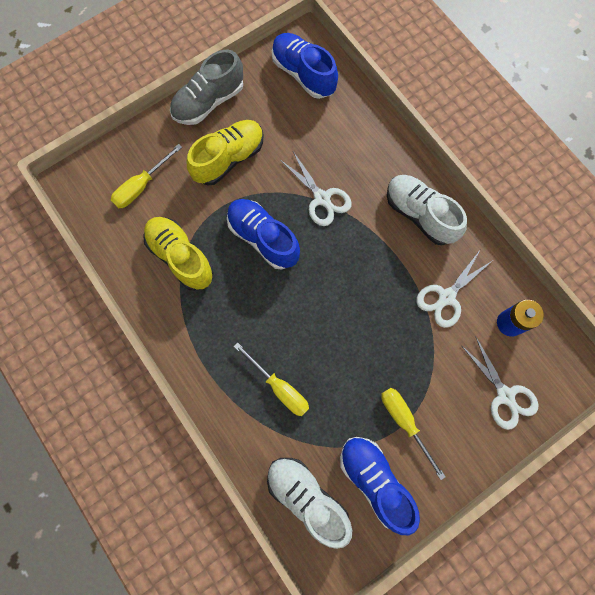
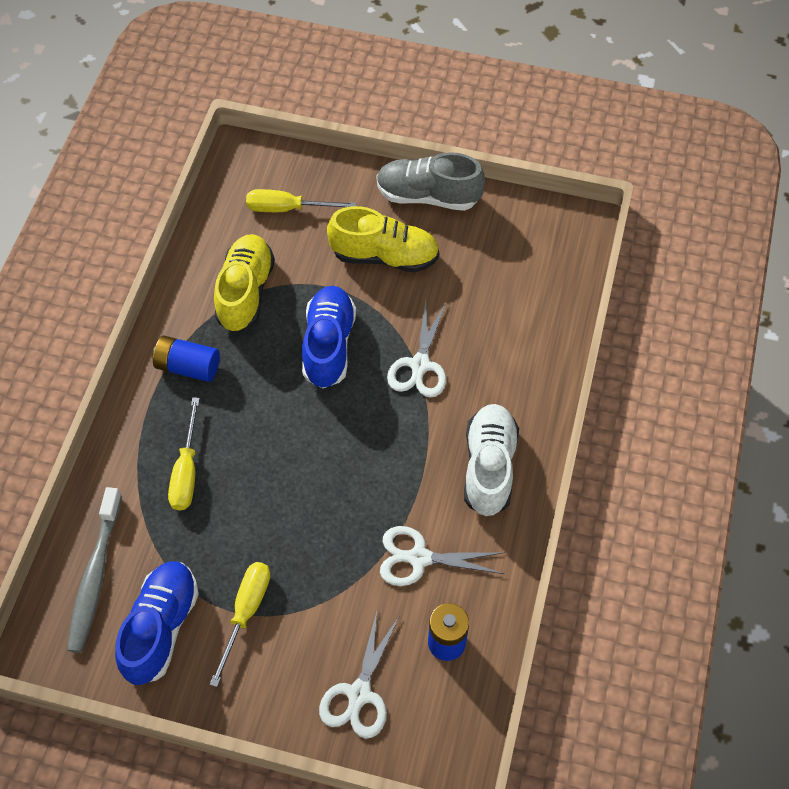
camera: 50 degrees right, 15 degrees down
(204, 332) = (188, 367): none -> blue battery
(303, 74) = (541, 250): blue shoe -> none
(307, 497) = (95, 576): white shoe -> grey toothbrush

